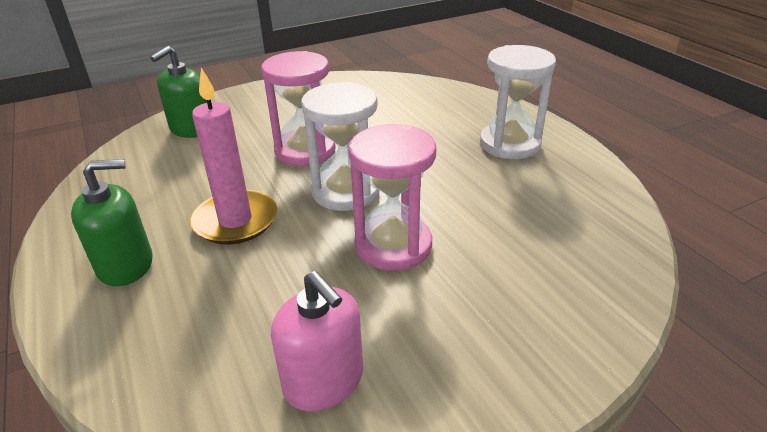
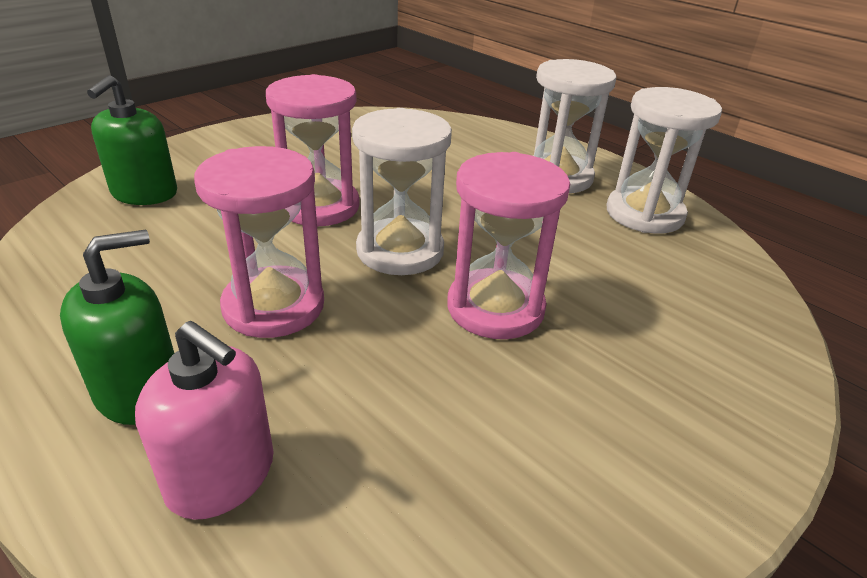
camera: 20 degrees left, 0 degrees up
(235, 221) = (273, 306): pink candle -> pink hourglass
(324, 381) = (509, 494): pink soap dispenser -> pink soap dispenser (221, 475)
(569, 184) = (644, 214): none -> white hourglass

